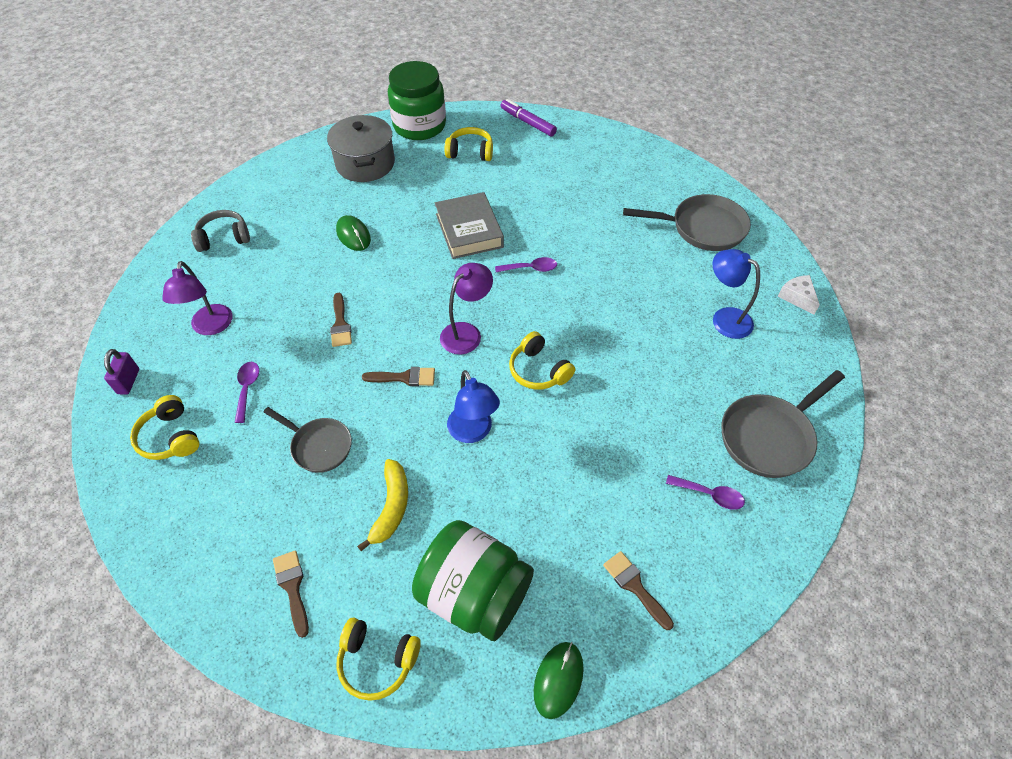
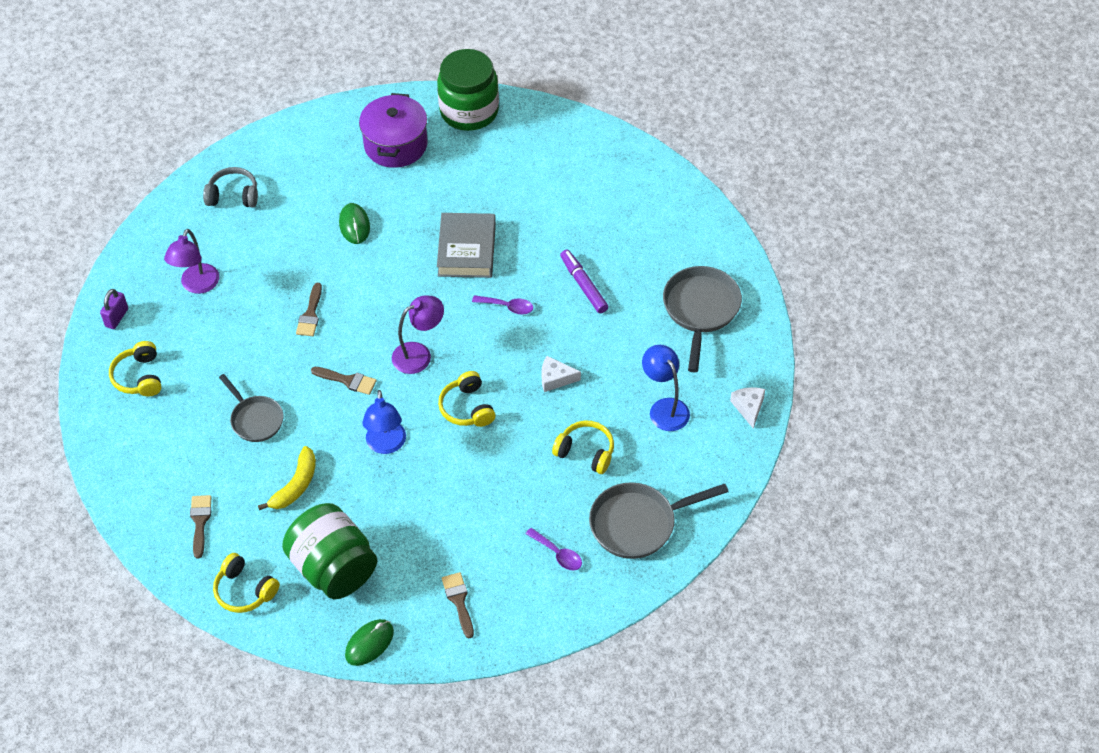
camera: 20 degrees right, 0 degrees up
(247, 388) = (212, 352): purple spoon -> none
(365, 163) = (395, 144): grey pot -> purple pot
(470, 152) = (508, 158): yellow headphones -> yellow headphones (586, 452)
(527, 122) = (585, 136): purple marker -> purple marker (583, 285)
(609, 319) = (555, 378): none -> white cheese
(703, 228) = (700, 310): grey pan -> grey pan turned 105 degrees counterclockwise

